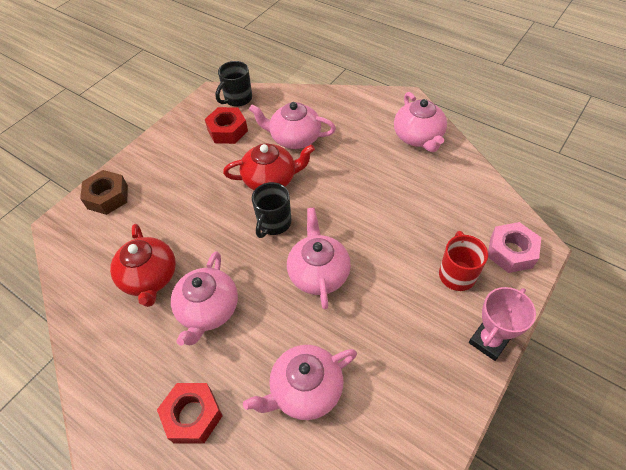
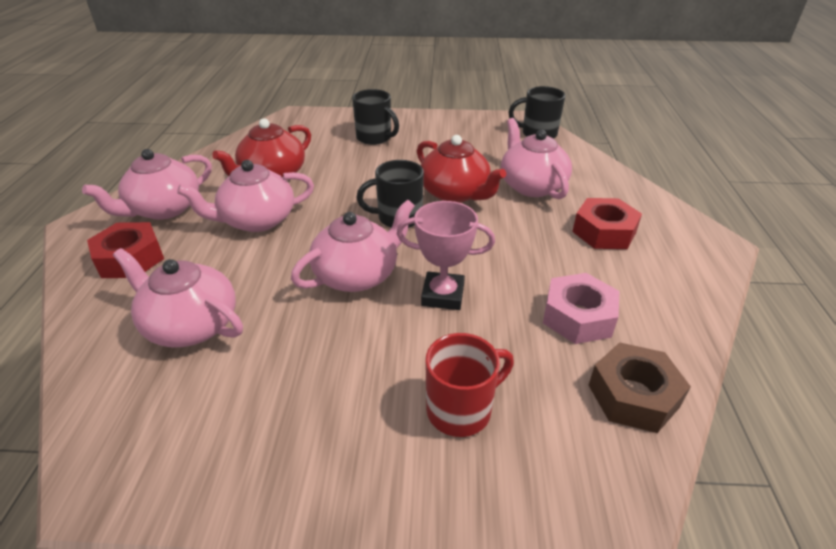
camera: 55 degrees right, 15 degrees down
(107, 197) = (343, 122): brown nut -> brown nut (633, 395)
(154, 188) = (375, 138): none -> black mug
(227, 130) = (489, 145): red nut -> red nut (604, 232)
(418, 137) = (664, 279): pink teapot -> pink teapot (164, 209)
(488, 341) = (364, 497): pink trophy -> pink trophy (443, 295)
(511, 252) = (566, 469): pink nut -> pink nut (578, 317)

